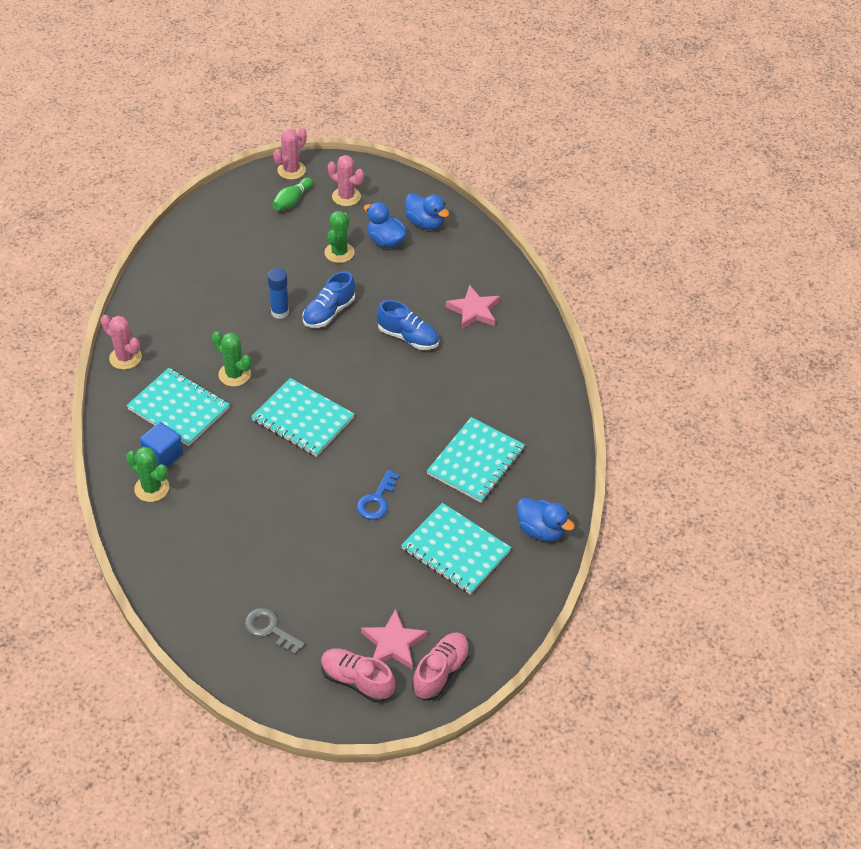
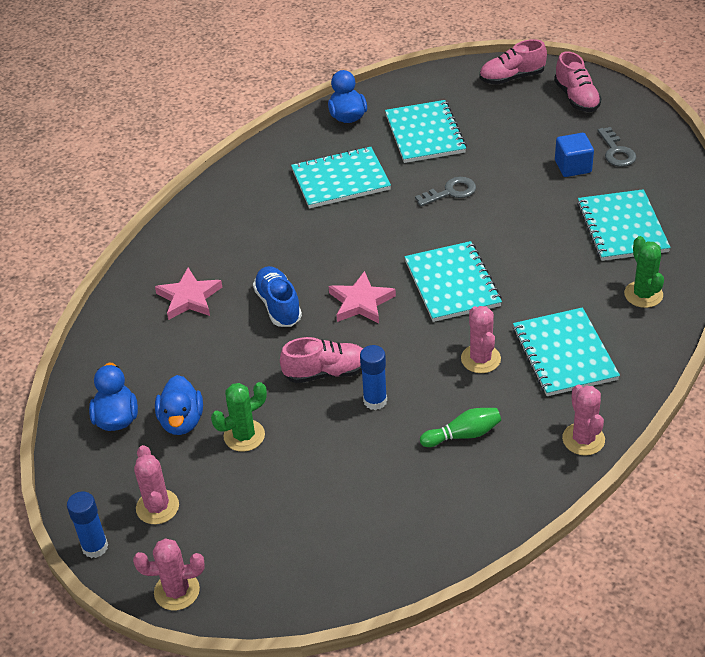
camera: 135 degrees left, 5 degrees down
(163, 455) = (611, 318): blue cube -> blue cube (573, 166)
(209, 544) = (622, 227): none -> turquoise notebook
(234, 374) = (480, 359): green cactus -> pink cactus
(292, 201) = (223, 540): green bowling pin -> green bowling pin (463, 435)
(329, 312) = (326, 372): blue shoe -> pink shoe
(357, 165) = (95, 547): none -> blue glue stick
(377, 500) = (451, 192): blue key -> grey key
(393, 643) = (530, 105): pink star -> pink star (361, 302)

